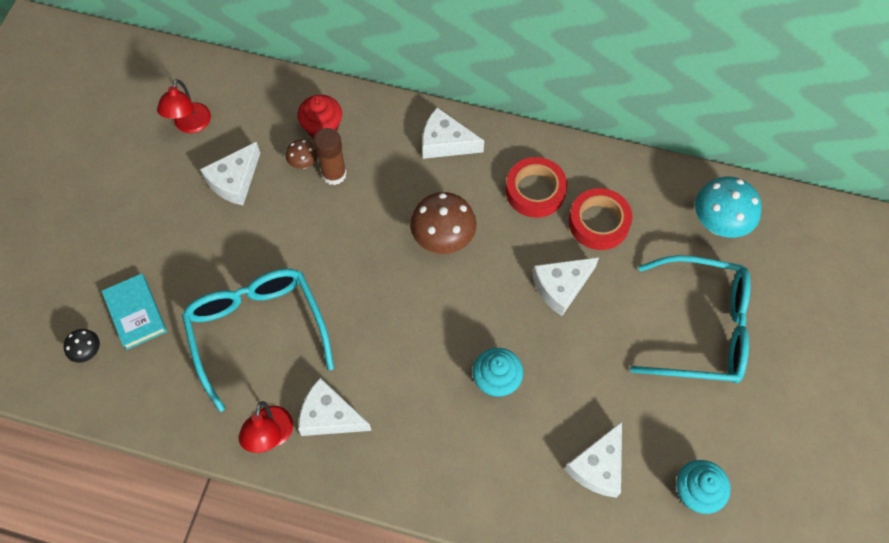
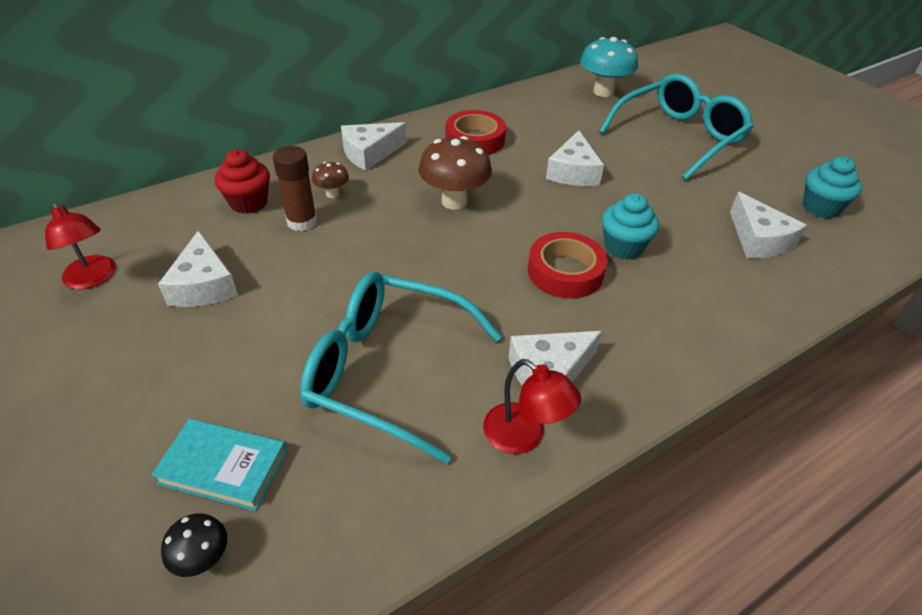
camera: 50 degrees left, 20 degrees down
(304, 163) = (262, 232): brown mushroom -> brown mushroom (332, 194)
(598, 222) = (540, 130): red tape -> red tape (565, 272)

